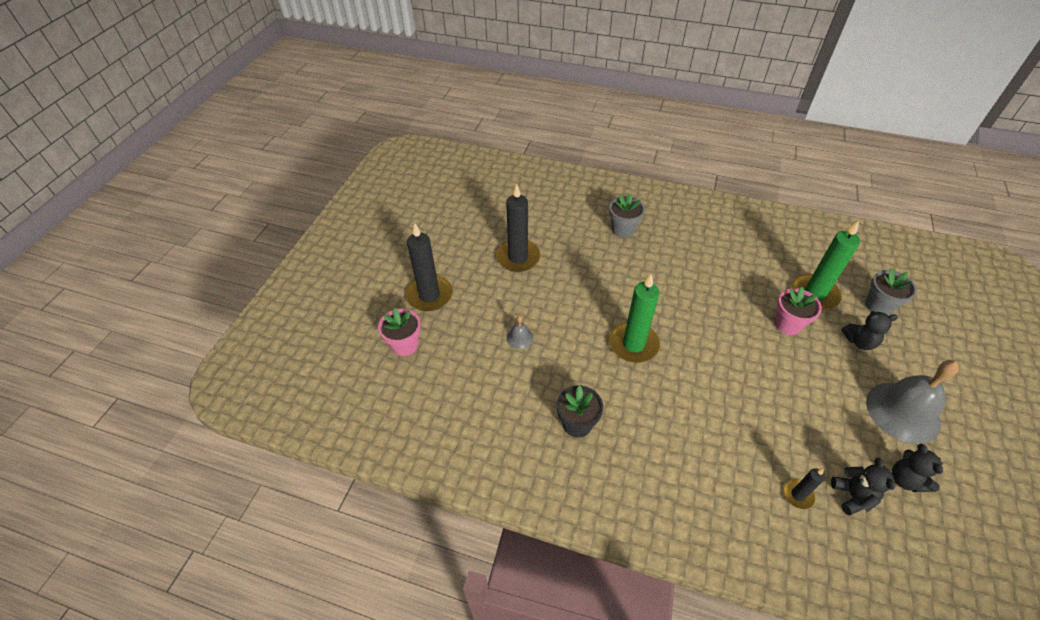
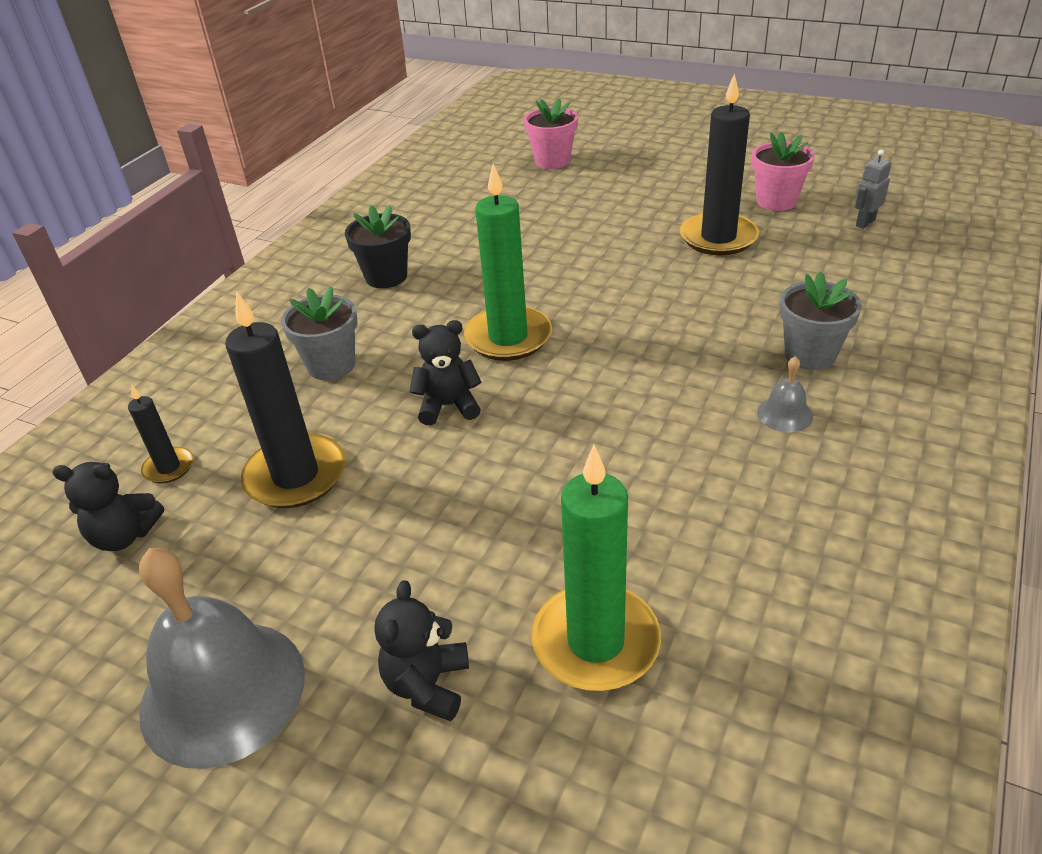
camera: 100 degrees right, 10 degrees down
(429, 295) = (637, 172): black candle -> black candle (296, 475)
(500, 202) = (865, 223): none -> grey robot
(519, 338) = (546, 237): grey bell -> grey bell (785, 414)
(787, 324) = (509, 557): pink flower pot -> pink flower pot (776, 201)
(878, 306) = (535, 789): grey flower pot -> grey flower pot (331, 365)
(905, 479) = (100, 626): black teddy bear -> black teddy bear (448, 406)

